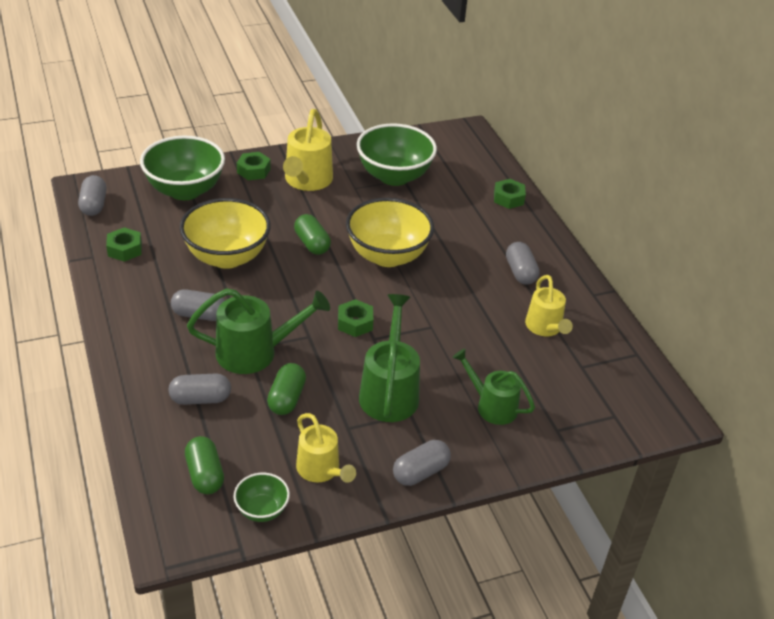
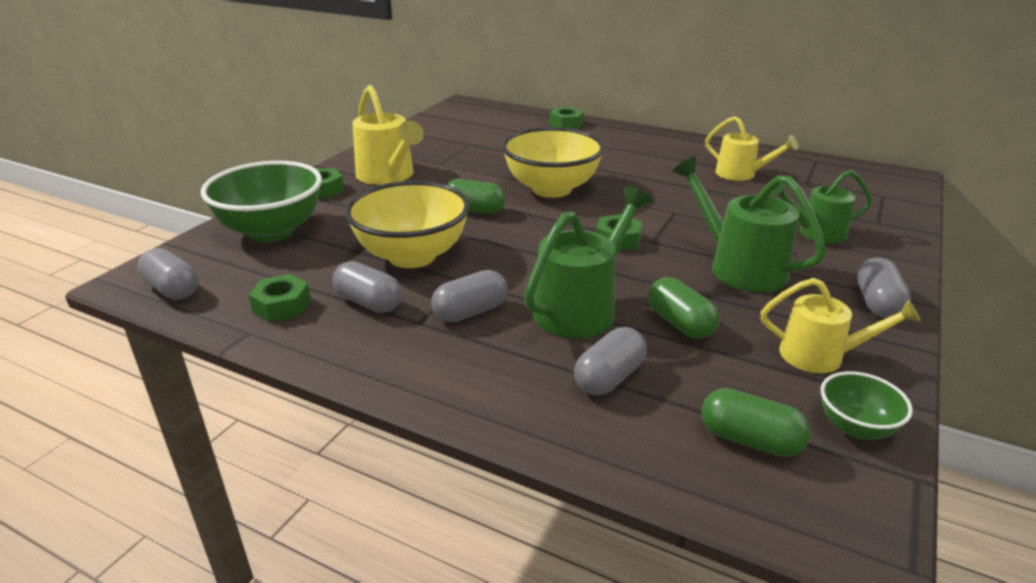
camera: 40 degrees left, 10 degrees down
(394, 176) = (458, 145): green bowl -> none
(520, 272) = (660, 155): grey capsule -> grey capsule (369, 303)

